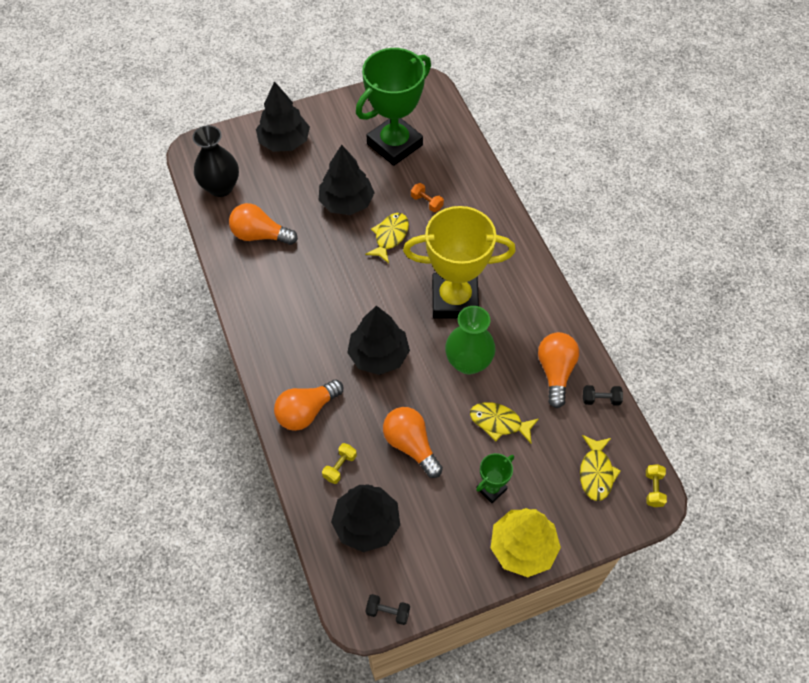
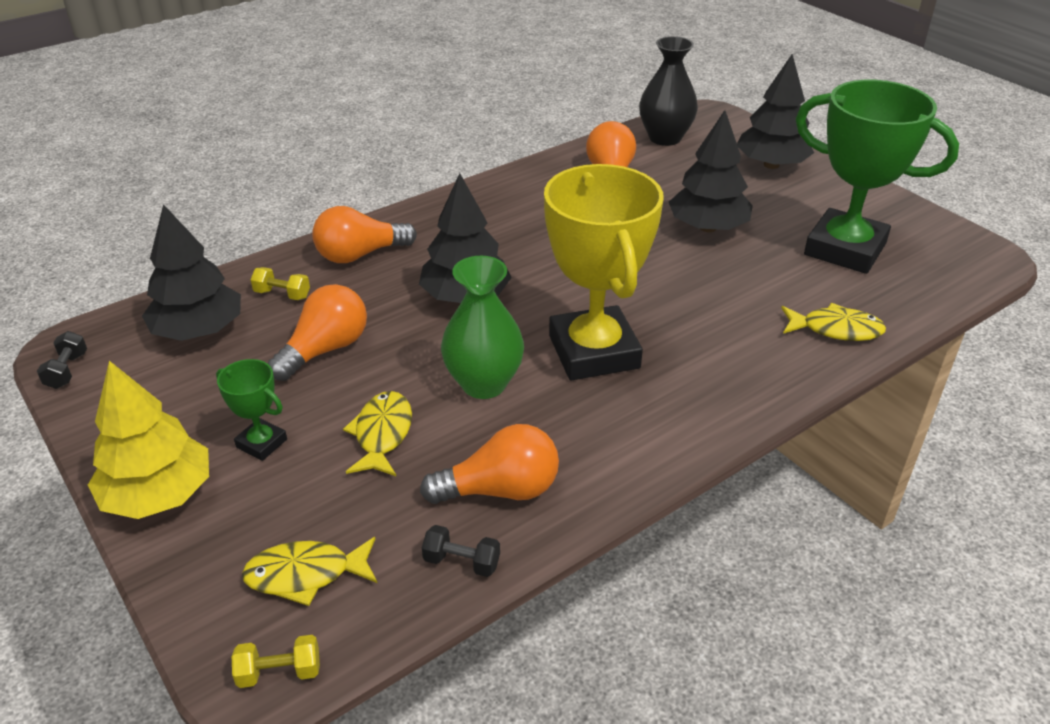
camera: 75 degrees right, 20 degrees down
(306, 411) = (360, 255): orange light bulb -> orange light bulb turned 60 degrees counterclockwise
(390, 236) = (673, 273): yellow fish -> yellow fish (835, 329)
(426, 202) = (759, 296): orange dumbbell -> none
(600, 399) = (461, 562): black dumbbell -> black dumbbell turned 60 degrees counterclockwise

